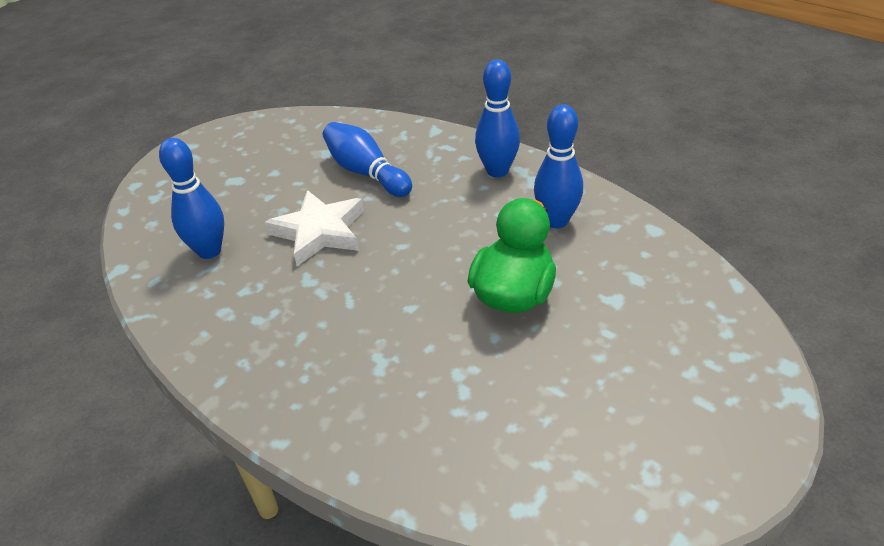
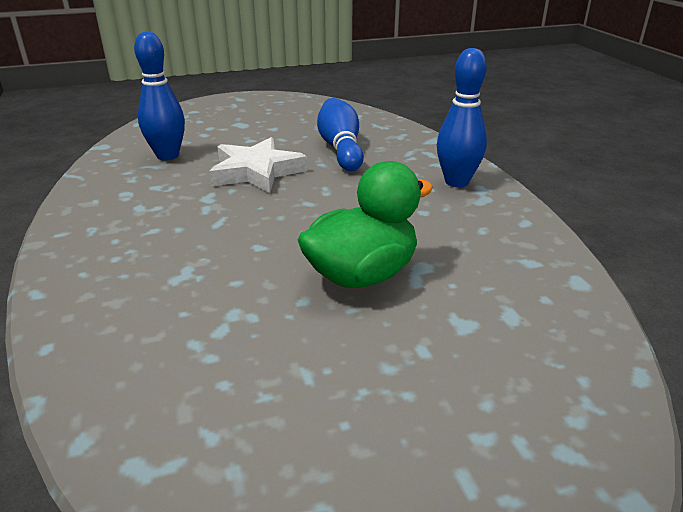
camera: 30 degrees right, 10 degrees down
(556, 221) = (473, 236): blue bowling pin -> none

